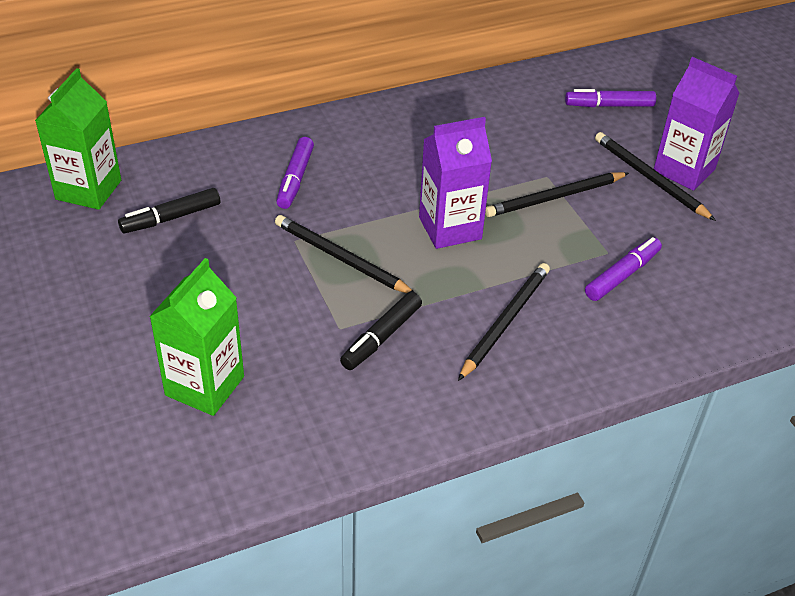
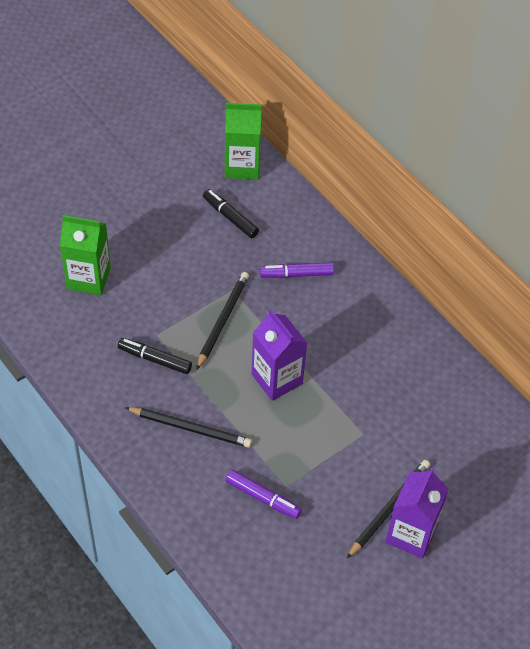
camera: 75 degrees right, 10 degrees up
(555, 197) = (338, 442): black pencil -> none
(609, 105) = (481, 469): purple marker -> none

